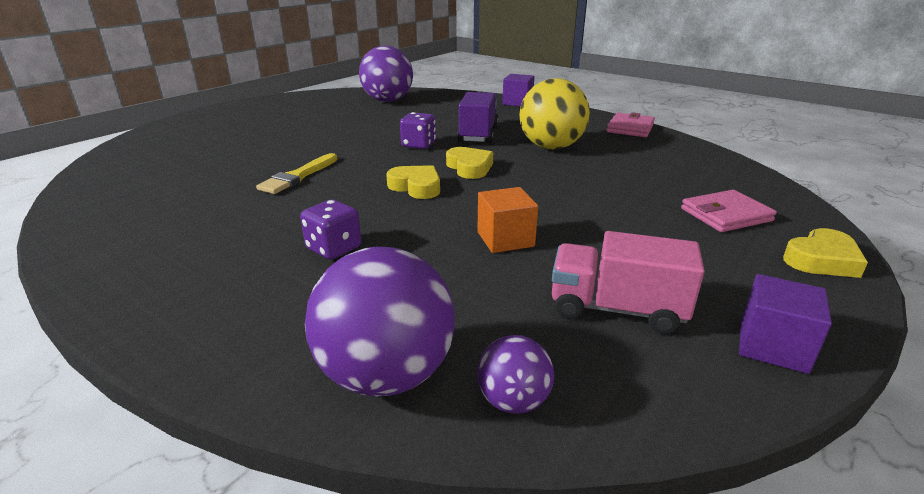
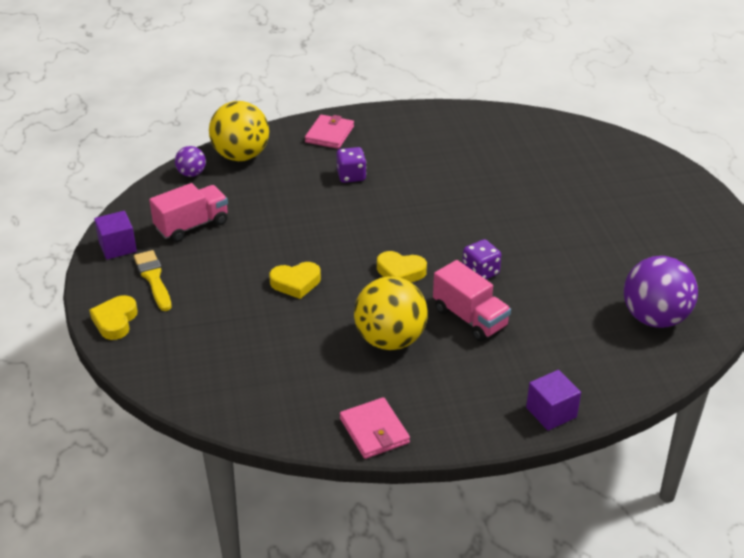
camera: 130 degrees right, 10 degrees up
(298, 176) = (473, 195): yellow brush -> yellow brush (153, 278)
(386, 375) = (241, 156): purple ball -> yellow ball
(416, 187) = (395, 233): yellow heart -> yellow heart (296, 283)
(478, 134) = (470, 318): purple truck -> pink truck
(505, 239) = (286, 230): orange cube -> none
(726, 215) = (190, 332): pink wallet -> pink wallet (329, 134)

